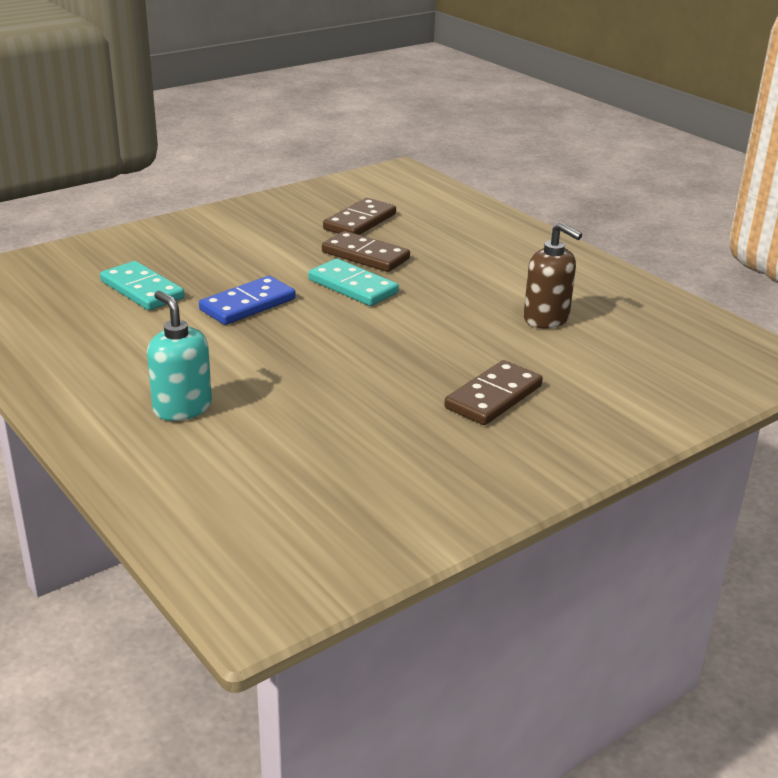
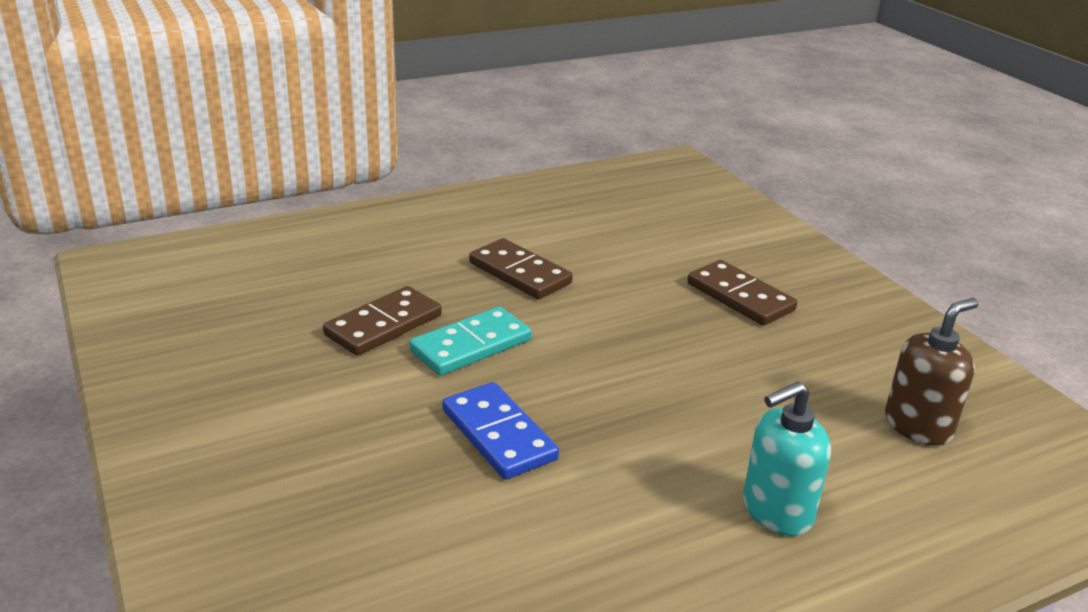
camera: 80 degrees left, 0 degrees up
(142, 290) = (417, 540): turquoise domino -> none
(359, 221) = (272, 316): brown domino -> brown domino (519, 273)
(546, 319) = (584, 242): brown soap dispenser -> brown soap dispenser (918, 426)

